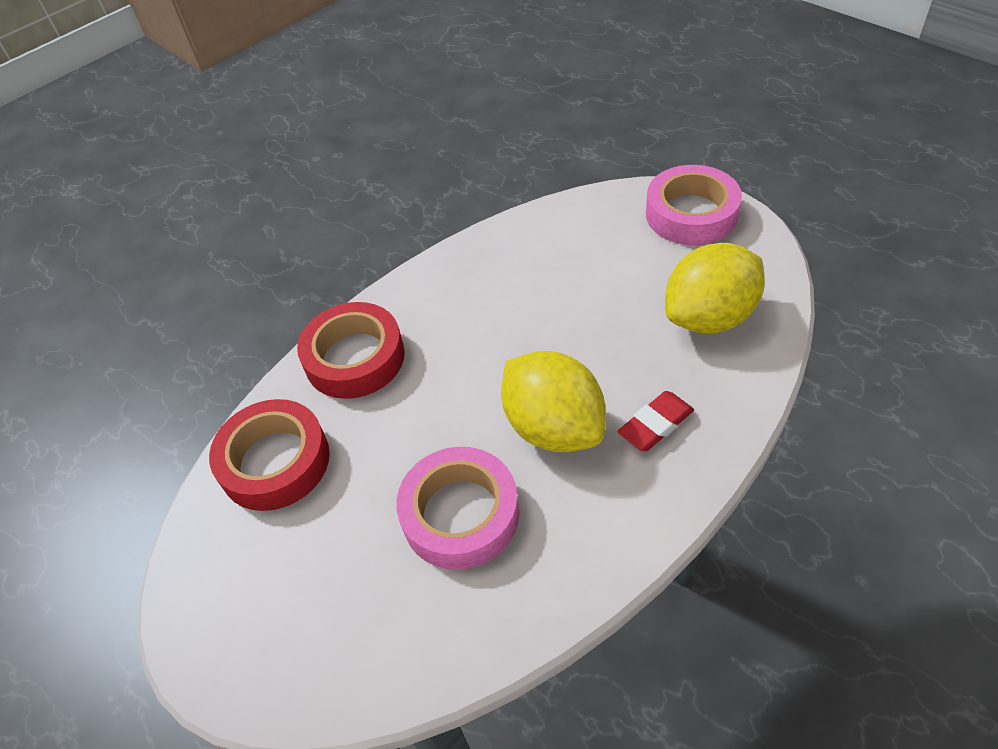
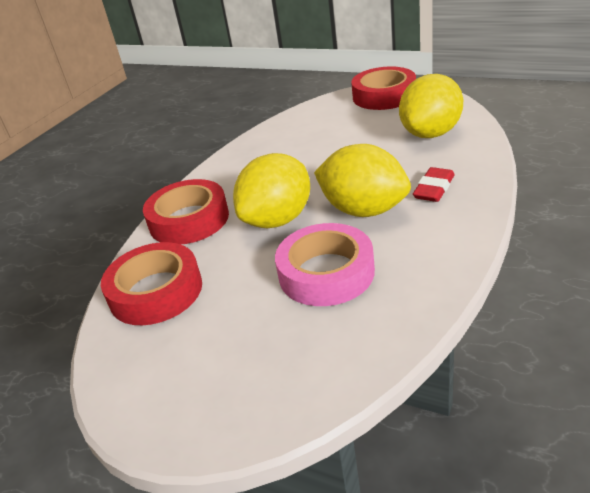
camera: 20 degrees left, 15 degrees down
(450, 400) = (278, 219): none -> yellow lemon
(691, 214) = (384, 96): pink tape -> red tape

